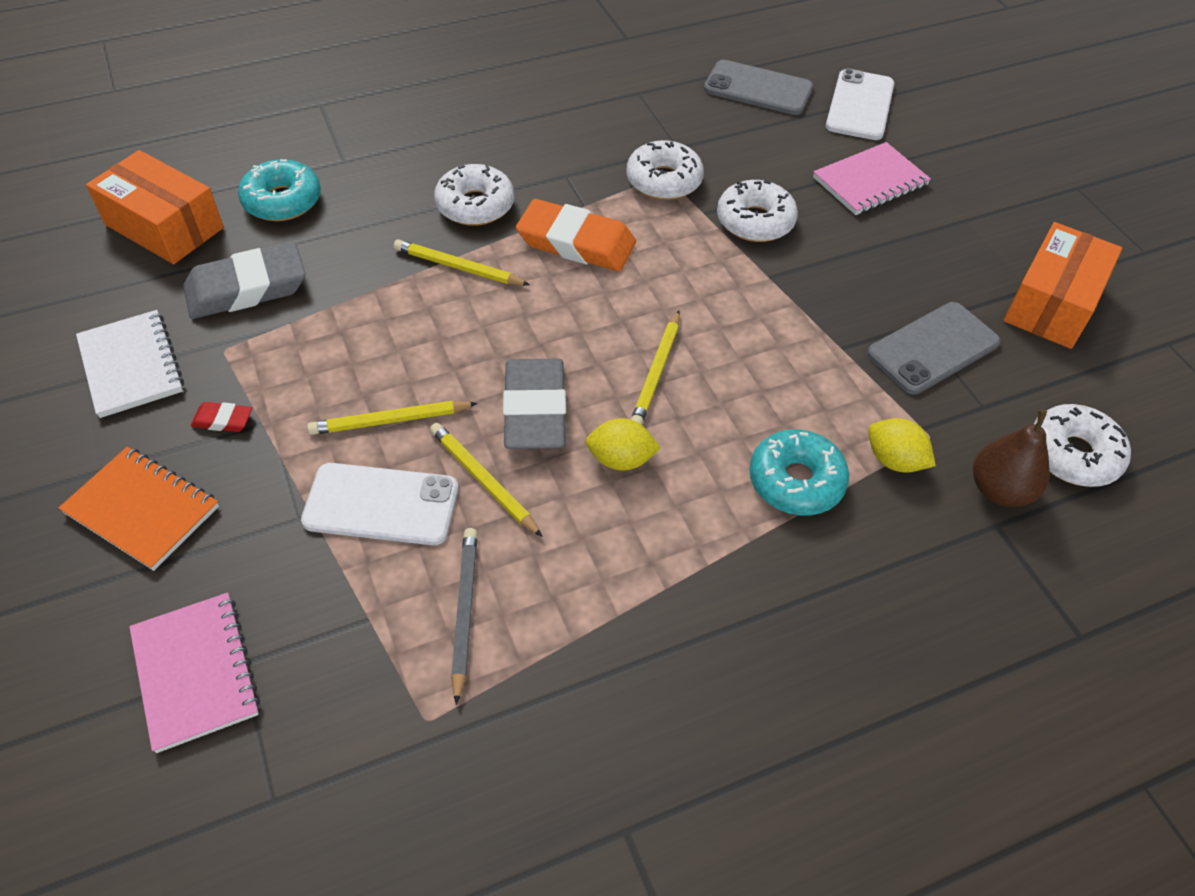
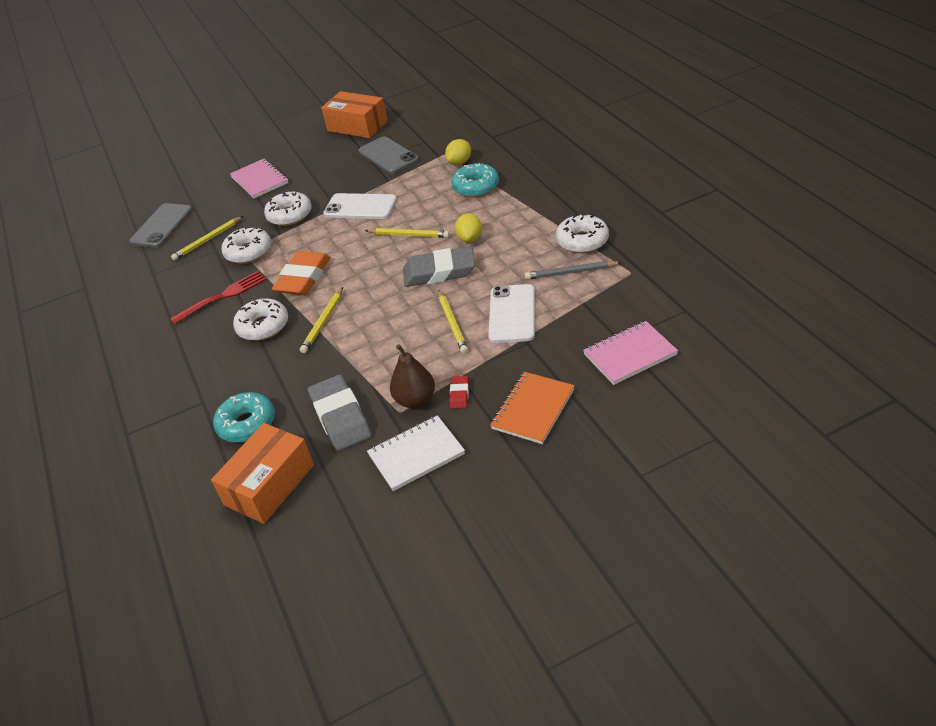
camera: 85 degrees left, 10 degrees down
(483, 480) = (490, 281): yellow pencil -> yellow pencil (207, 240)
(560, 162) = (223, 296): none -> red fork
(860, 105) = (188, 188): white phone -> white phone (360, 207)
(999, 490) = (473, 136): brown pear -> brown pear (415, 400)
(1073, 454) = (450, 120): white donut -> white donut (582, 241)

